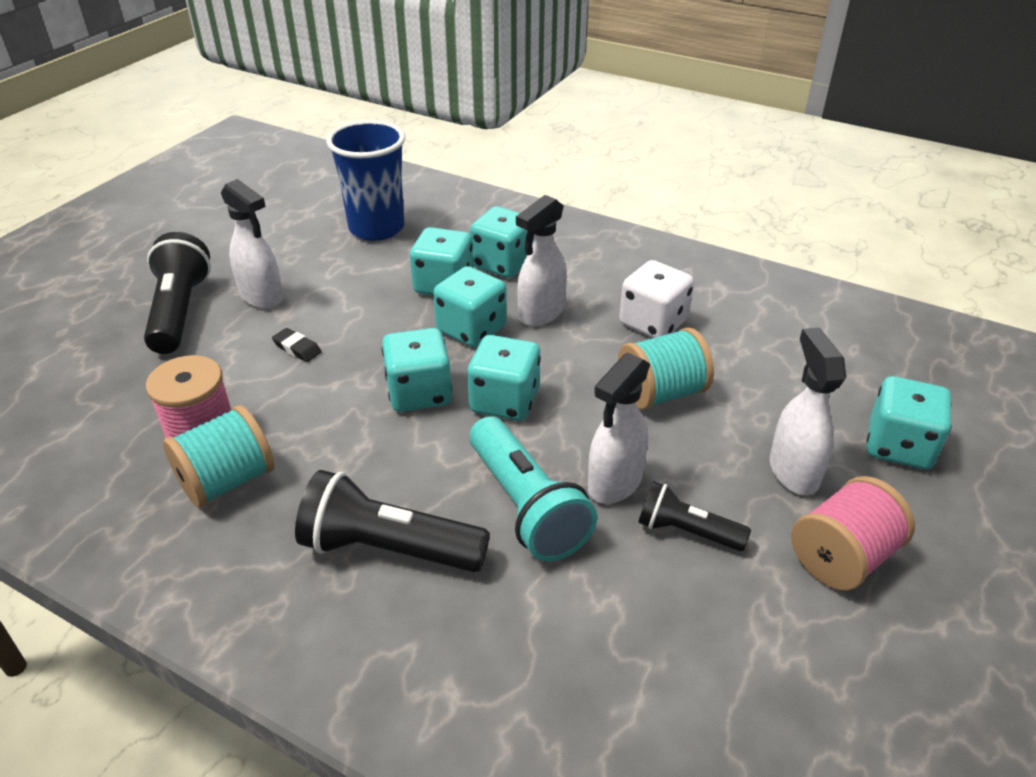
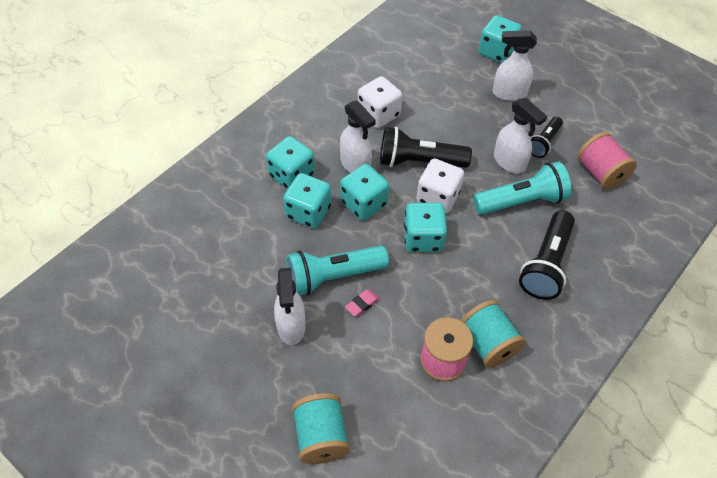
camera: 80 degrees left, 15 degrees up
(179, 312) = (296, 385): black flashlight -> black flashlight (419, 162)
(262, 297) = (291, 327): white spray bottle -> white spray bottle turned 120 degrees clockwise
(297, 348) = (362, 304): black eraser -> pink eraser
(340, 319) = (333, 277): none -> turquoise flashlight
(376, 228) = (215, 246): blue cup -> none
(504, 401) = (437, 197): turquoise dice -> white dice
(661, 393) = (443, 127): turquoise spool -> turquoise spool (321, 437)
(842, 557) = (562, 95): pink spool -> pink spool (600, 173)

